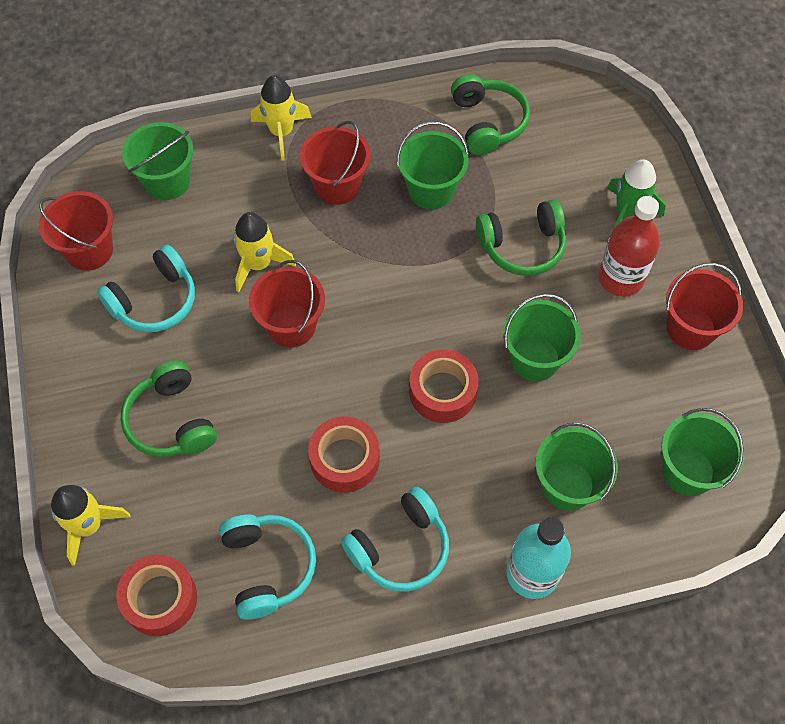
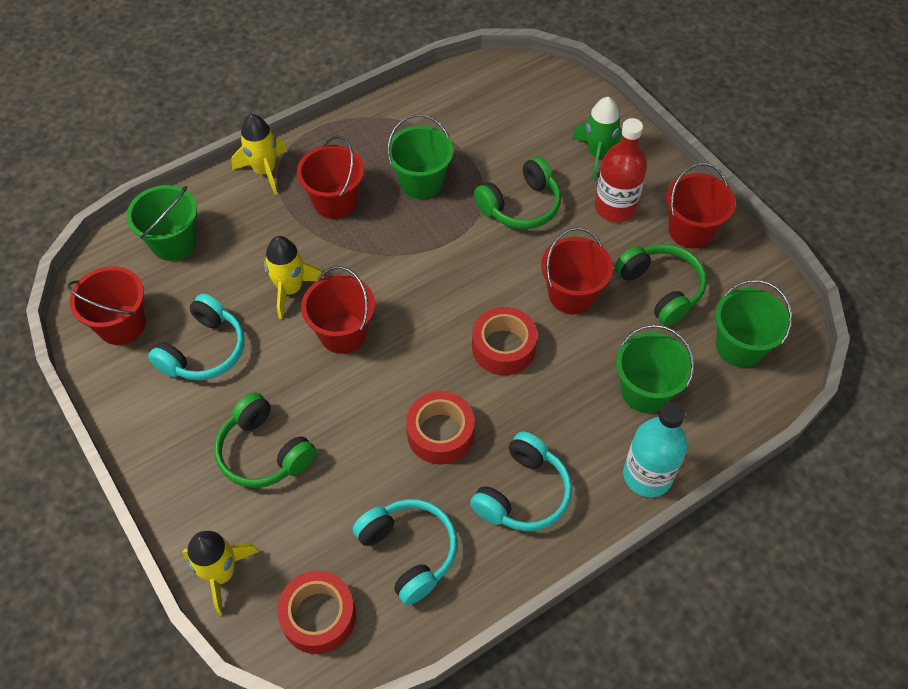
camera: 20 degrees left, 5 degrees down
(488, 123) = (447, 113): green headphones -> green headphones (661, 289)
(535, 358) = (571, 295): green bucket -> red bucket

